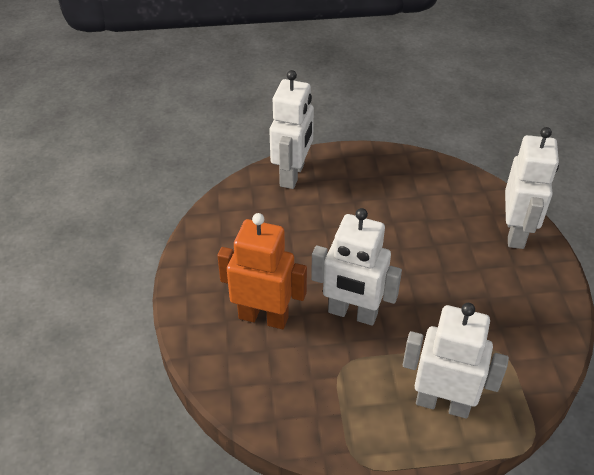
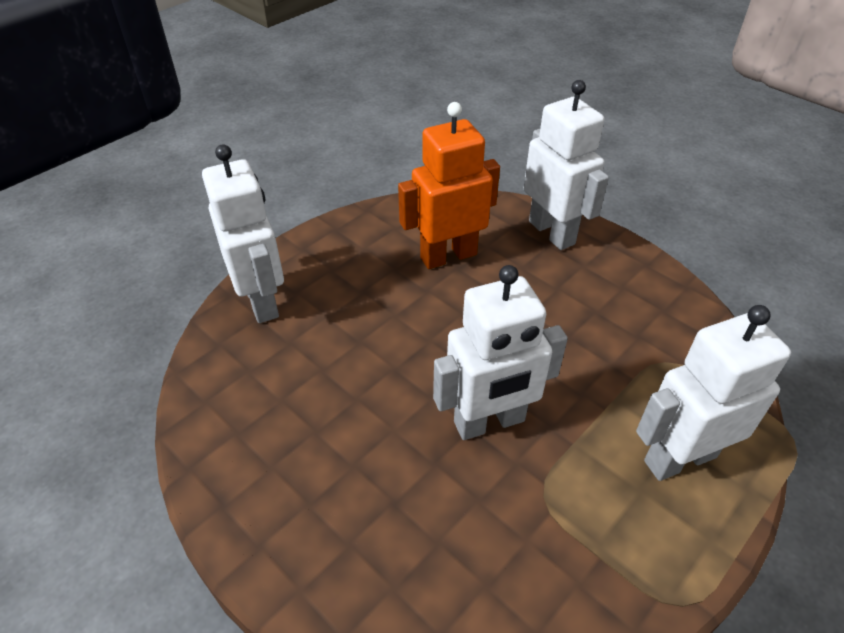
camera: 40 degrees left, 0 degrees up
(263, 317) = (393, 502): orange robot -> orange robot (448, 256)

